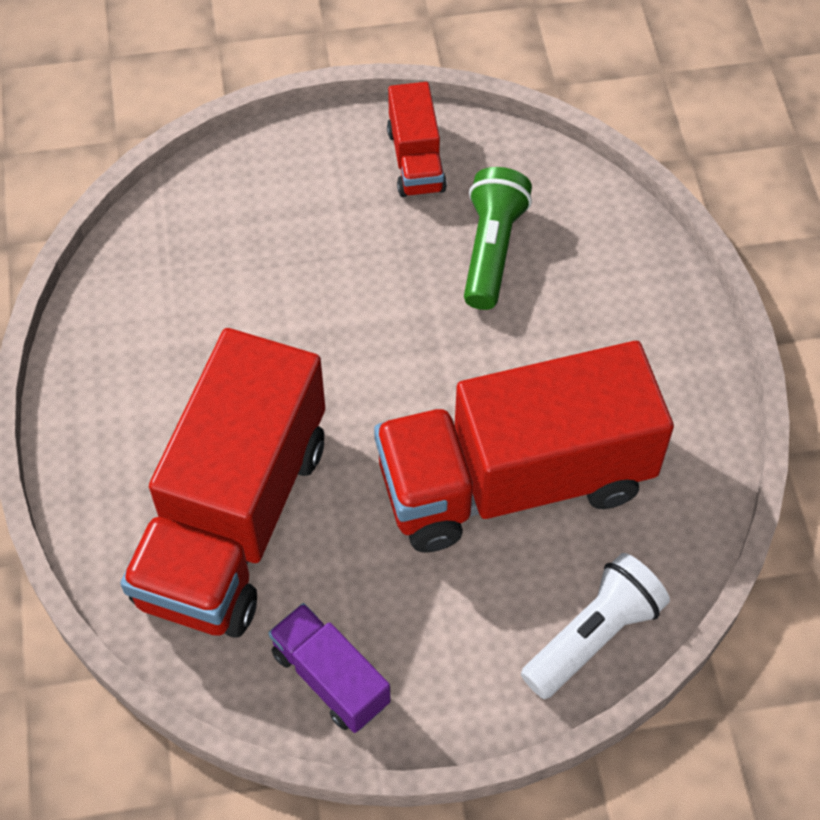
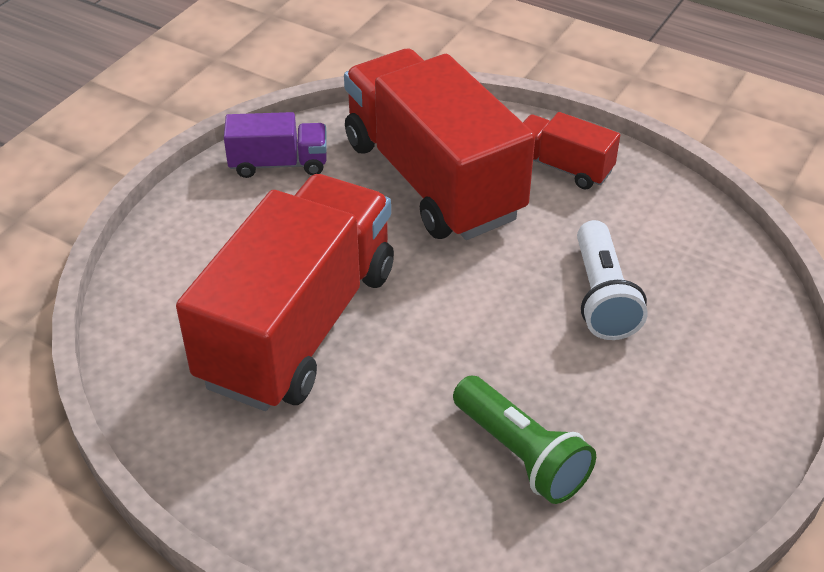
camera: 130 degrees right, 15 degrees down
(416, 160) = (676, 468): red truck -> red truck (562, 167)
(593, 636) = (147, 290): white flashlight -> white flashlight (602, 297)

